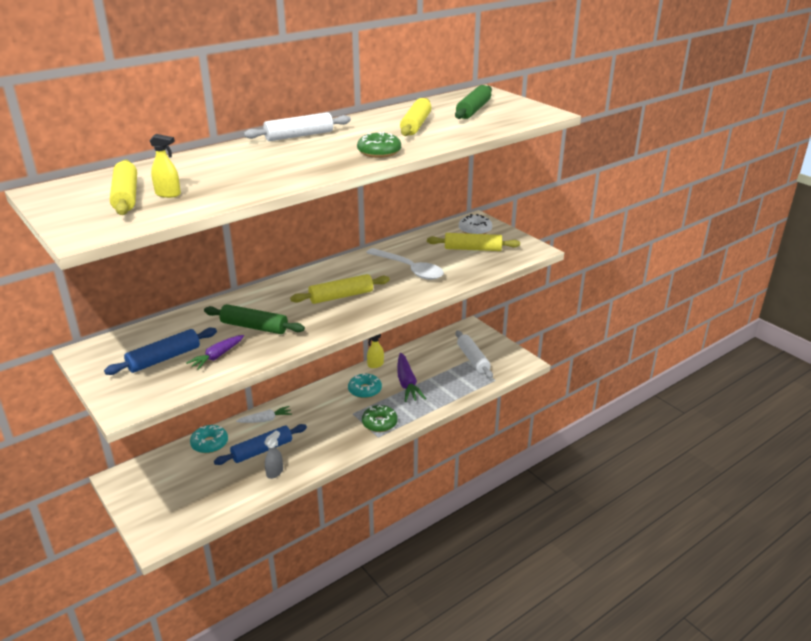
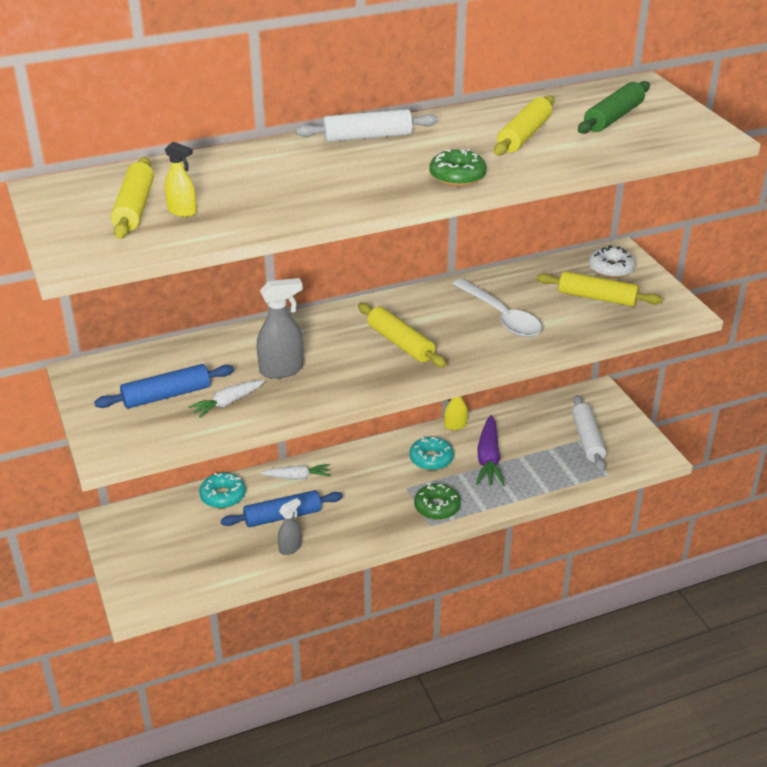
camera: 15 degrees right, 5 degrees up
(217, 356) = (227, 403): purple carrot -> white carrot
(254, 327) = (282, 370): green rolling pin -> grey spray bottle
(341, 296) = (400, 343): yellow rolling pin -> yellow rolling pin turned 60 degrees clockwise

